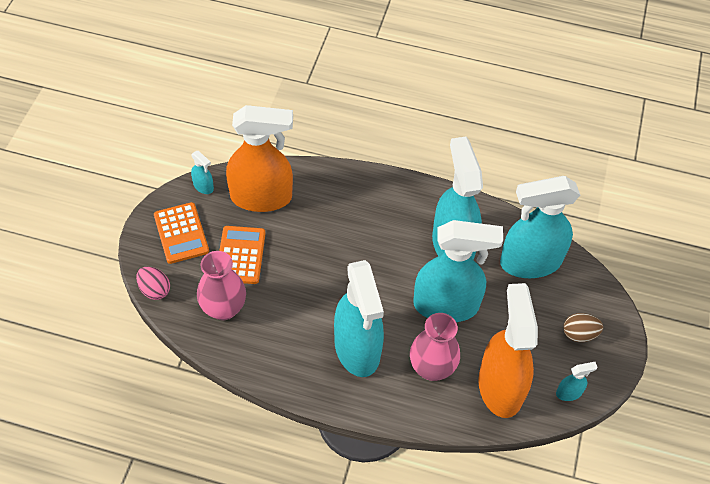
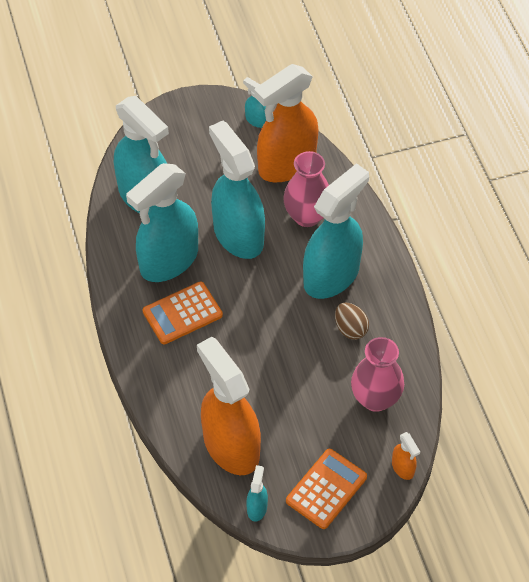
camera: 120 degrees left, 0 degrees up
(154, 290) = (403, 468): pink egg -> orange spray bottle
(240, 255) = (310, 421): orange calculator -> orange calculator (182, 313)
(579, 334) = (195, 135): brown egg -> brown egg (350, 329)

